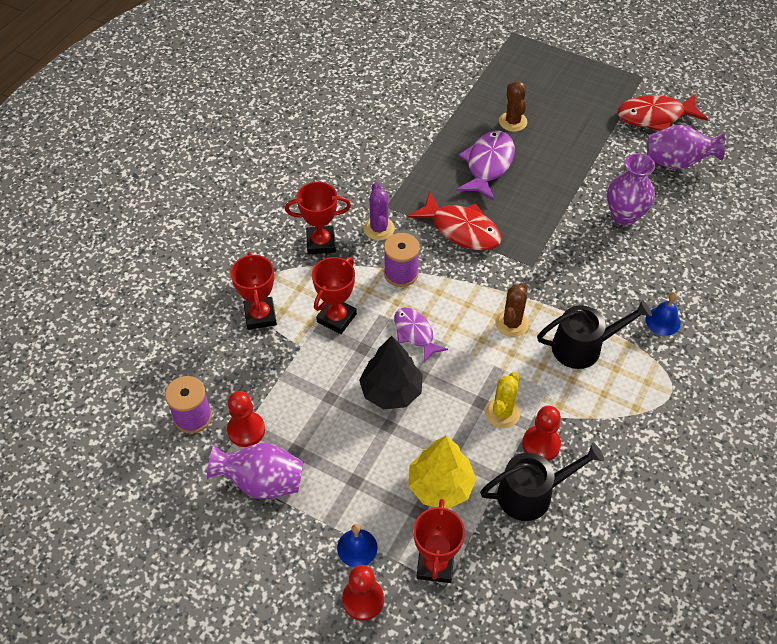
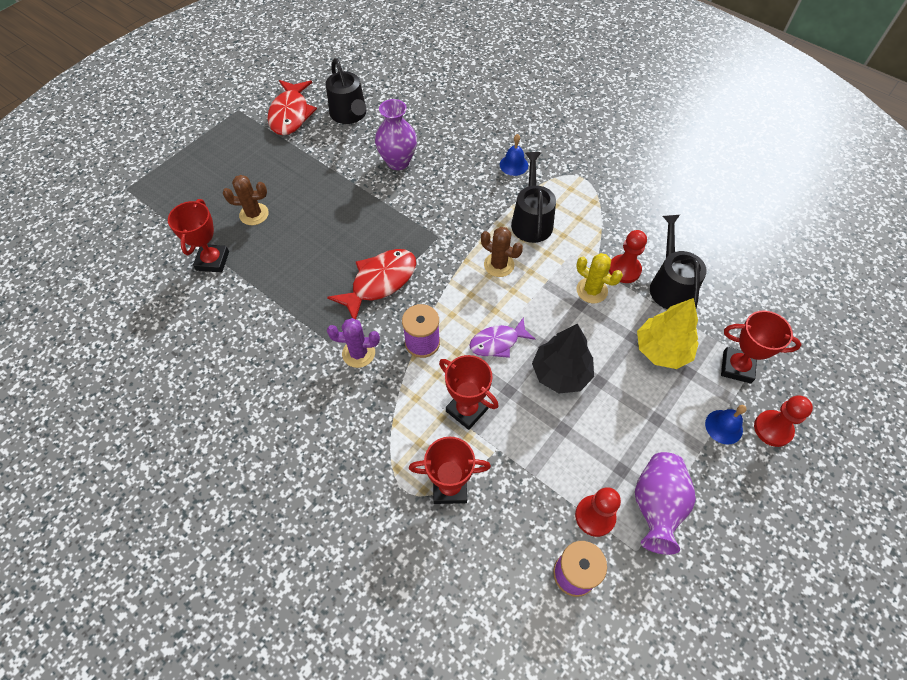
camera: 80 degrees left, 5 degrees up
(321, 243) = (362, 412): red trophy -> red trophy (213, 261)
(488, 165) = (304, 245): purple fish -> none
(677, 162) = (349, 114): purple vase -> black watering can

